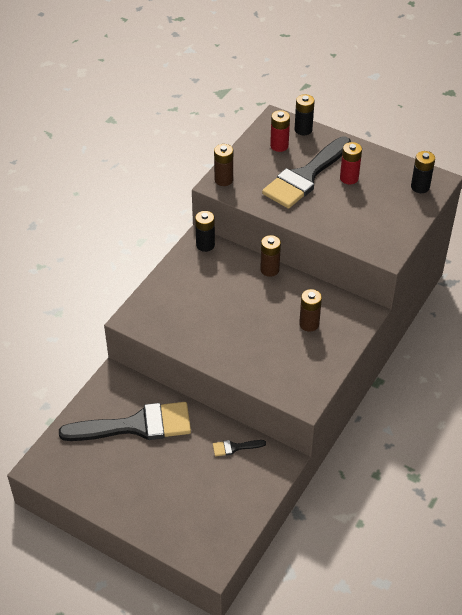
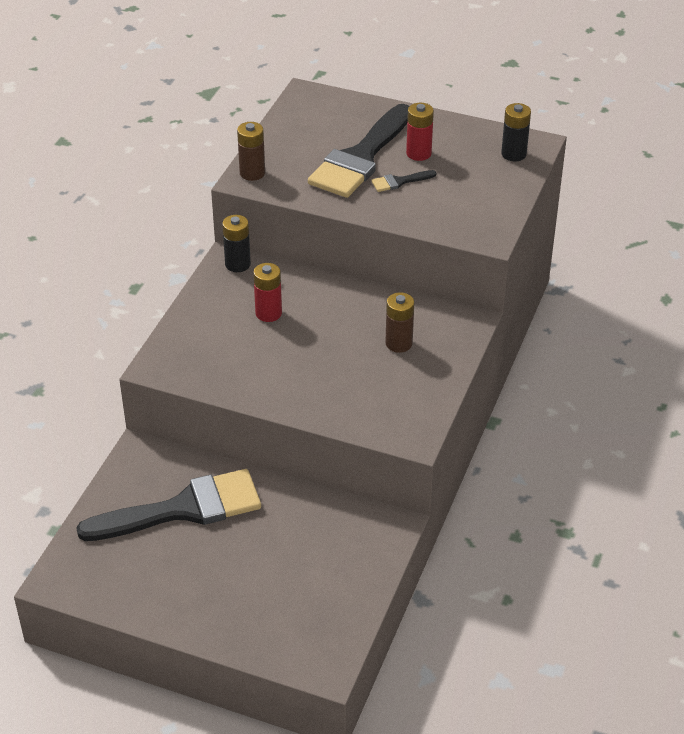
camera: 10 degrees left, 5 degrees down
(235, 447) = (325, 518): black brush -> black brush (399, 182)
(269, 270) = (331, 284): brown battery -> none
(279, 146) = (317, 125): red battery -> red battery (268, 313)
(303, 130) = (345, 103): black battery -> none

